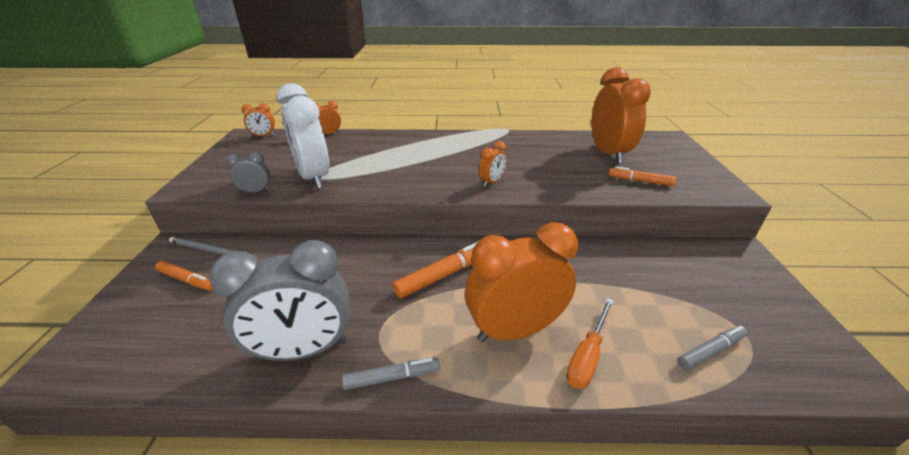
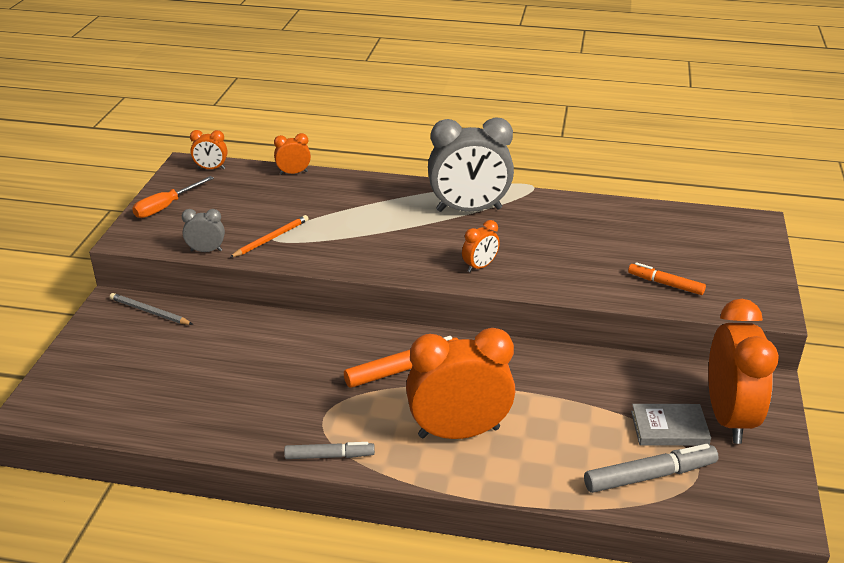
camera: 10 degrees right, 0 degrees up
(187, 280) = (133, 343): orange marker -> none
(304, 350) = (250, 423): grey clock -> grey clock (469, 210)
(313, 177) = (271, 238): white clock -> orange pencil
(587, 356) = (522, 463): orange screwdriver -> orange screwdriver (166, 207)
(608, 153) = (649, 240): orange clock -> orange clock (728, 417)
(696, 299) = (669, 428): none -> grey book
(710, 351) = (650, 476): grey marker -> grey marker, size x1.53

